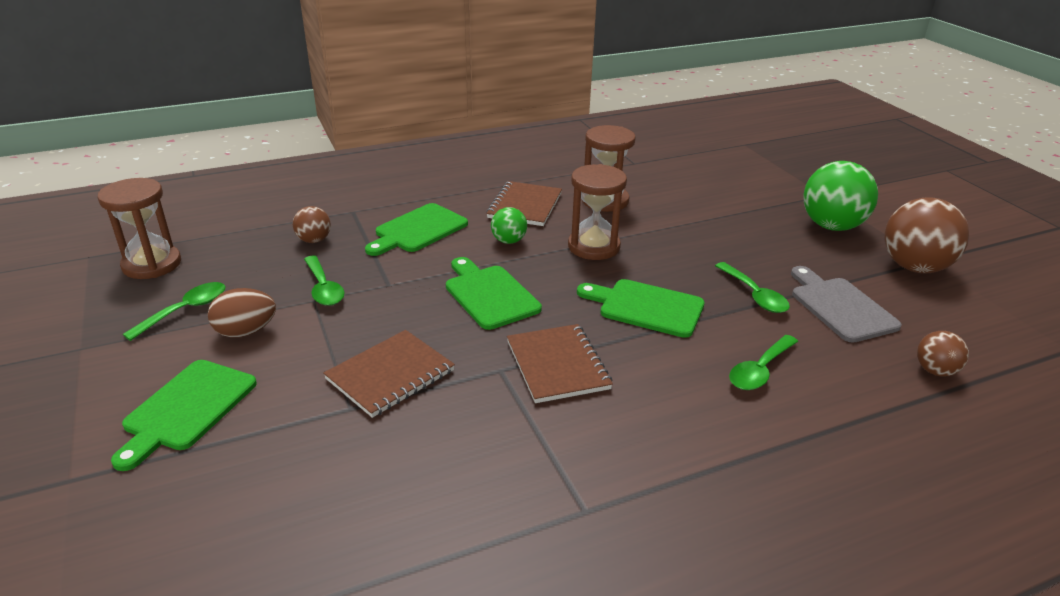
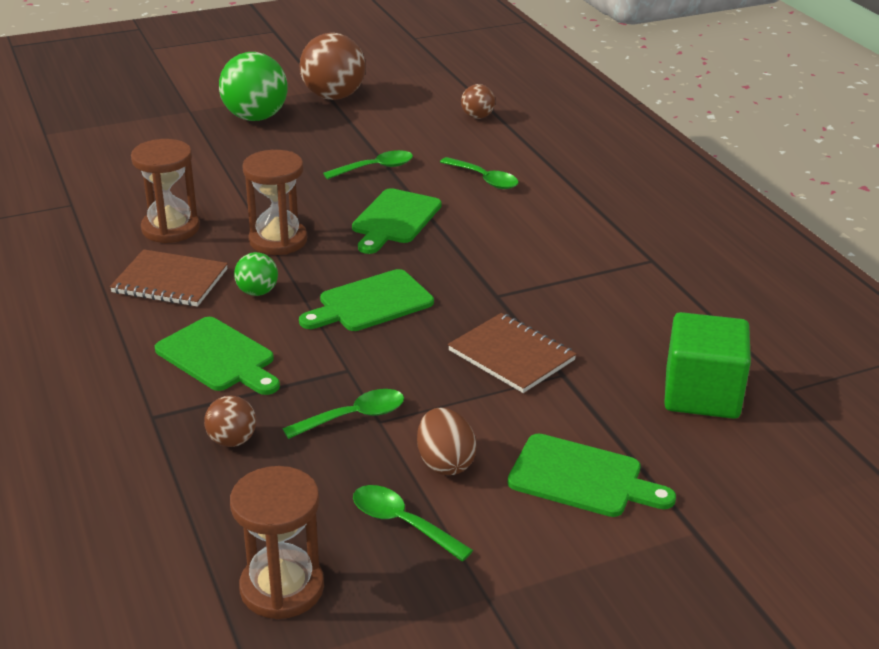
camera: 90 degrees left, 0 degrees up
(280, 519) = (702, 394): none -> green cube
(557, 365) = (487, 267): brown notebook -> none
(840, 307) = (394, 136): grey cutting board -> none

